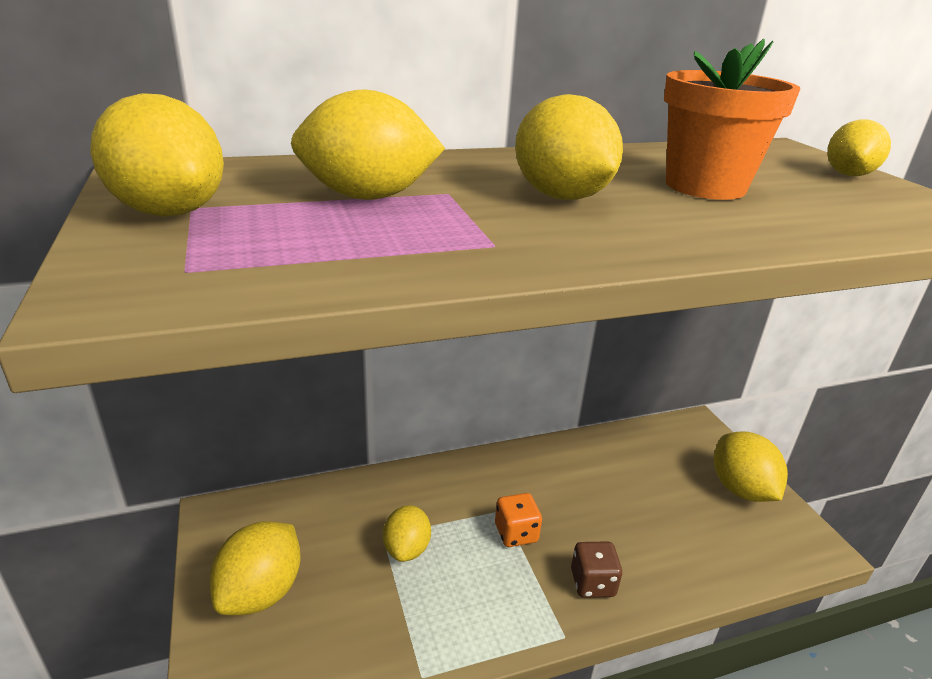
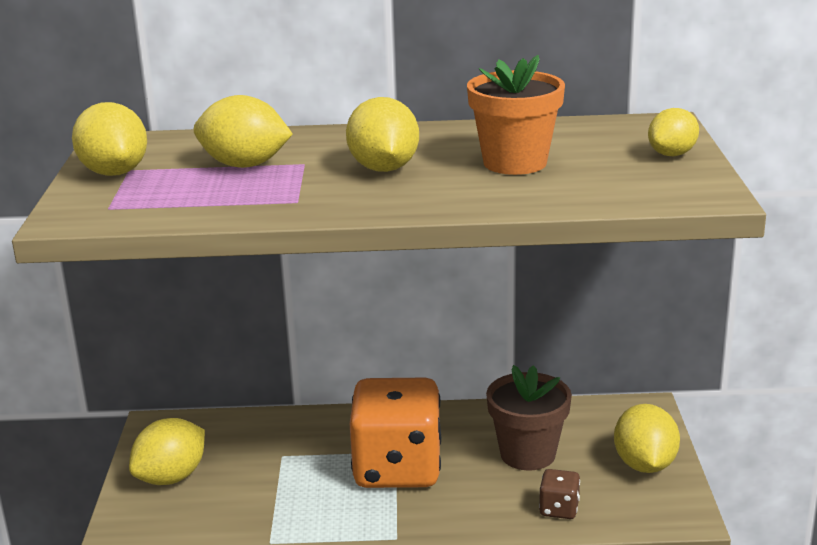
camera: 20 degrees right, 5 degrees down
(407, 549) = (297, 466): yellow lemon -> none
(516, 533) = (397, 468): orange dice -> orange dice, size x2.45
(592, 583) = (443, 510): brown dice -> brown dice (559, 509)
(631, 493) = (528, 454): none -> brown flower pot

